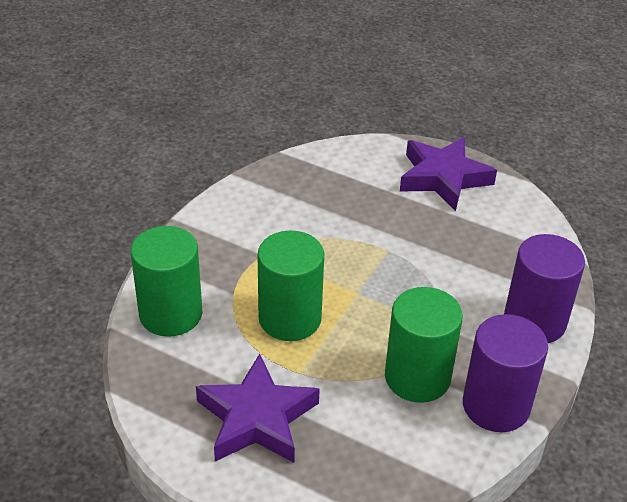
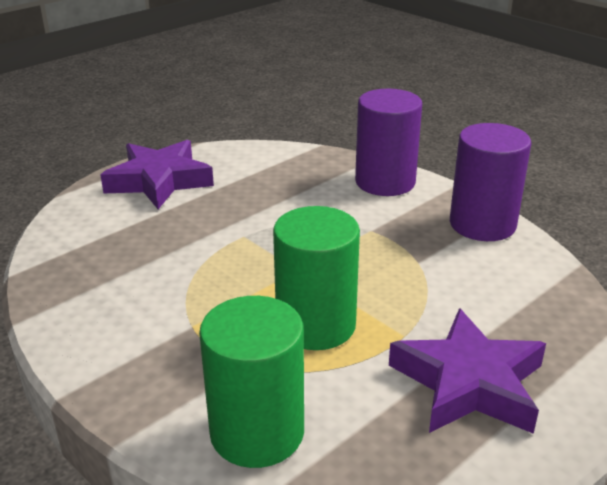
camera: 70 degrees left, 10 degrees down
(417, 377) = (435, 258): green cylinder -> none

